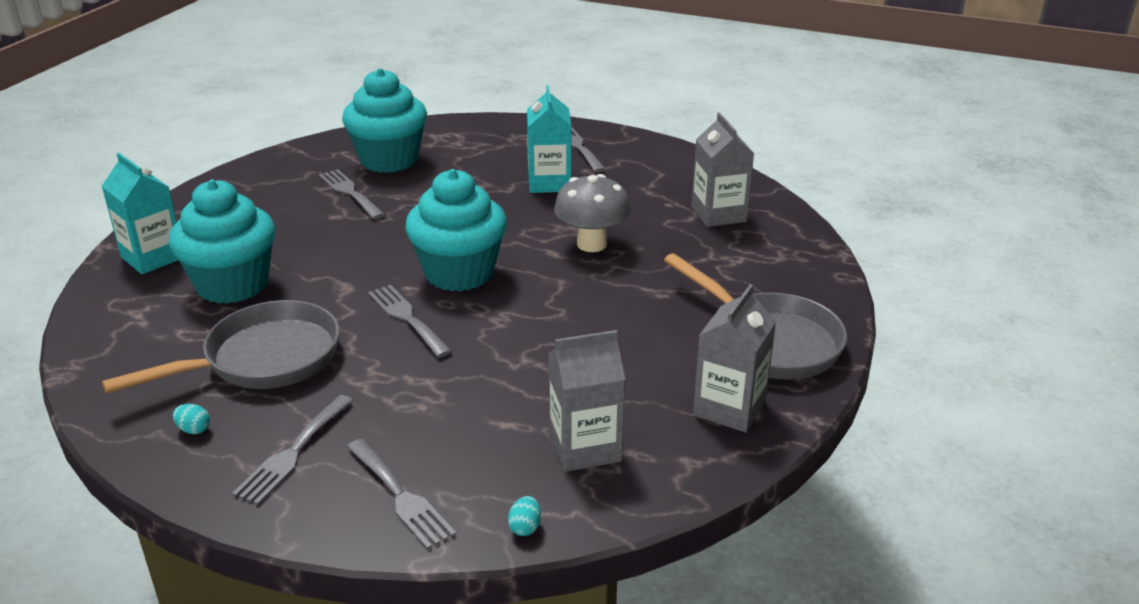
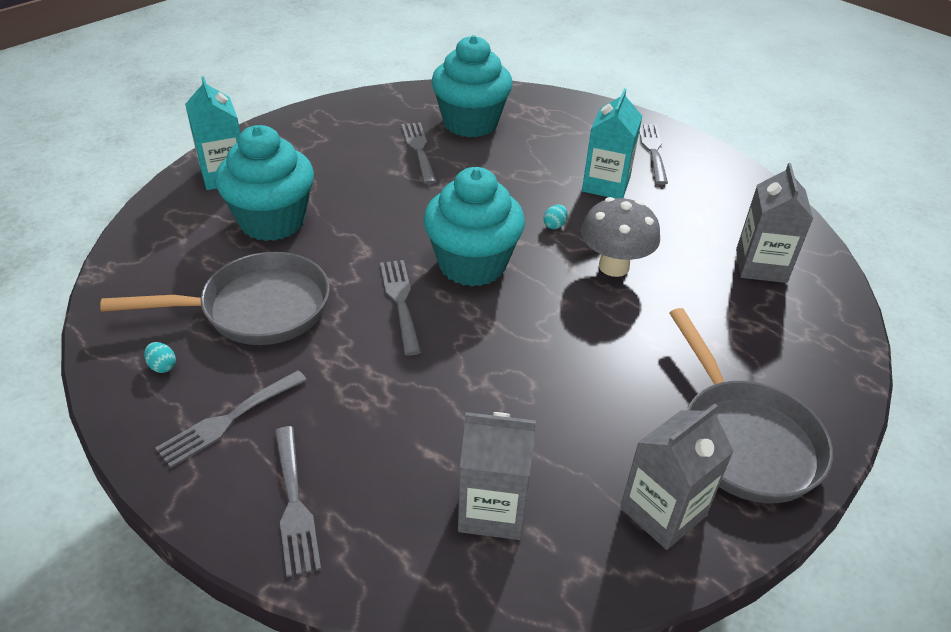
camera: 20 degrees right, 10 degrees up
(525, 527) = (388, 586): turquoise egg -> turquoise egg (554, 225)

